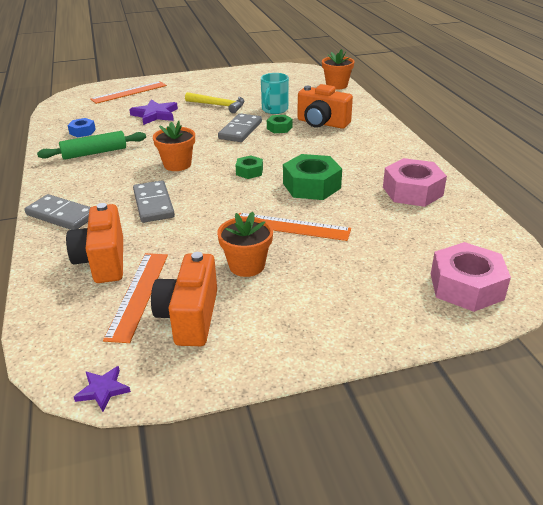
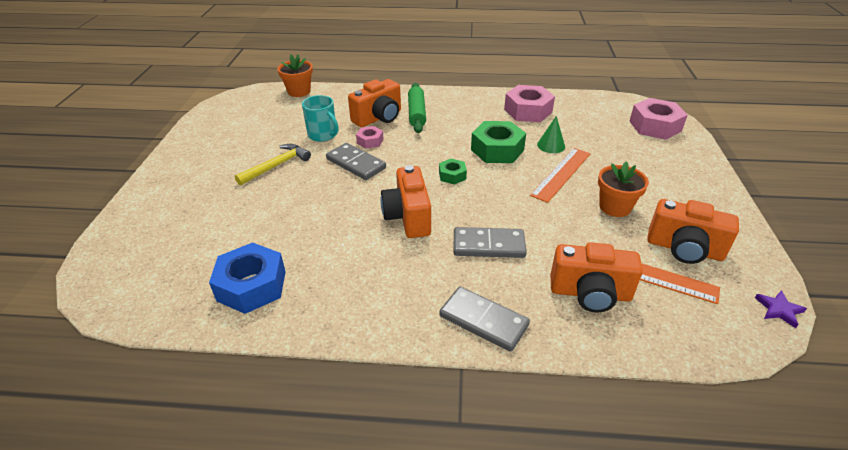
camera: 70 degrees left, 5 degrees up
(61, 215) = (483, 321): grey domino -> grey domino turned 75 degrees clockwise
(82, 132) = (252, 286): blue nut -> blue nut, size x1.91
(94, 153) = (330, 279): green rolling pin -> green rolling pin (416, 113)
(129, 92) = (154, 228): orange ruler -> none
(155, 115) = (257, 215): purple star -> none
(177, 164) = (408, 217): orange flower pot -> orange camera
(279, 128) = (370, 141): green nut -> pink nut
(346, 214) = (551, 145): none -> green cone

